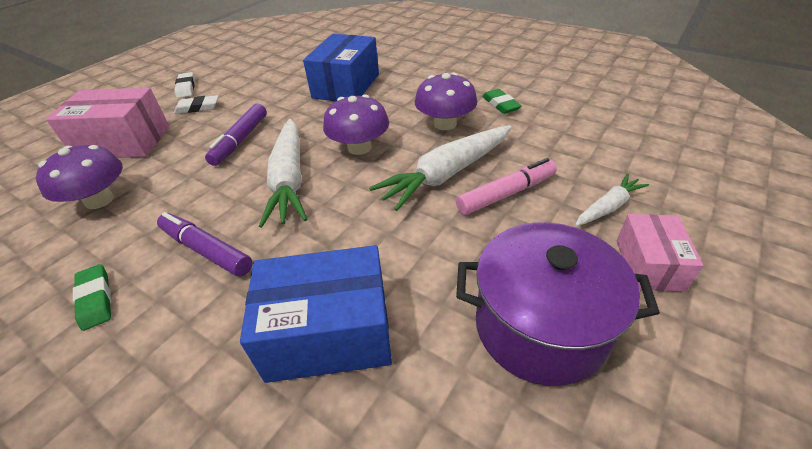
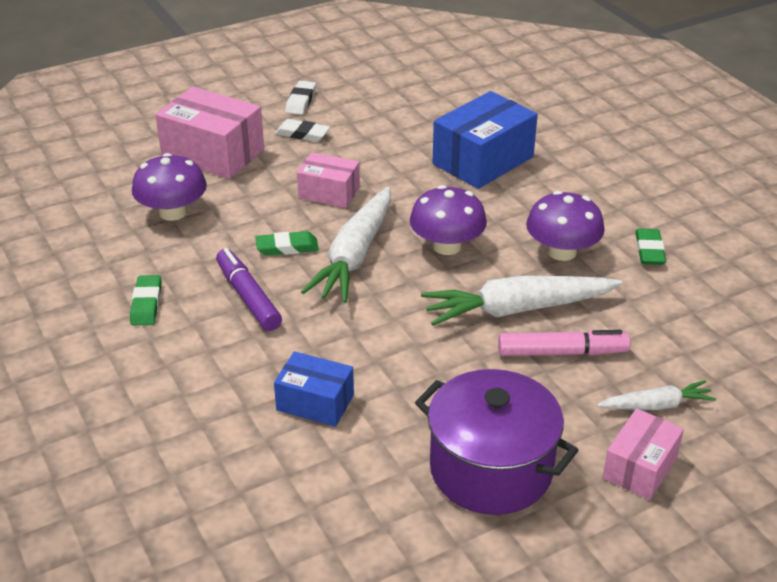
camera: 25 degrees right, 5 degrees down
(225, 193) = (287, 247): none -> green eraser
(241, 140) = (329, 192): purple marker -> pink box
(328, 332) = (315, 402): blue box -> blue box, size x0.59

